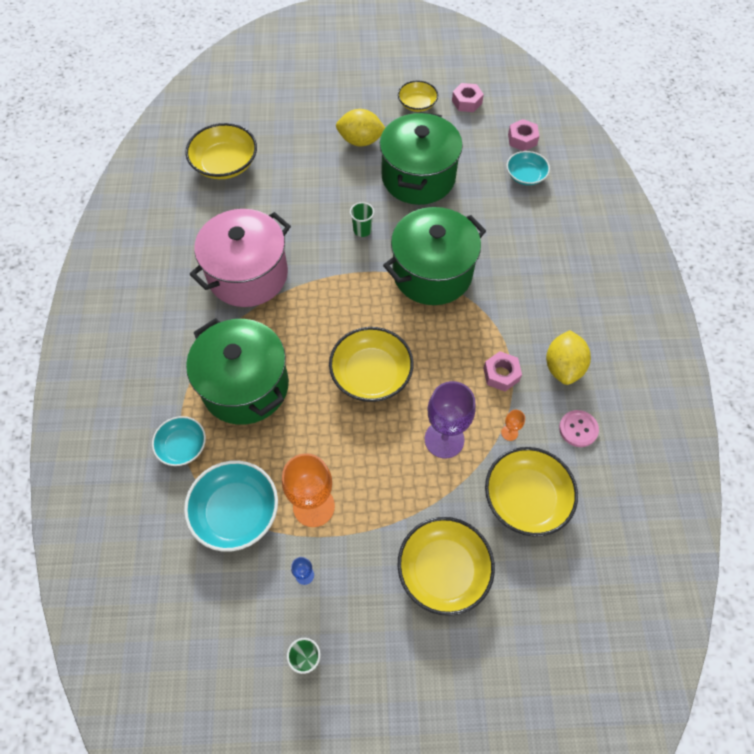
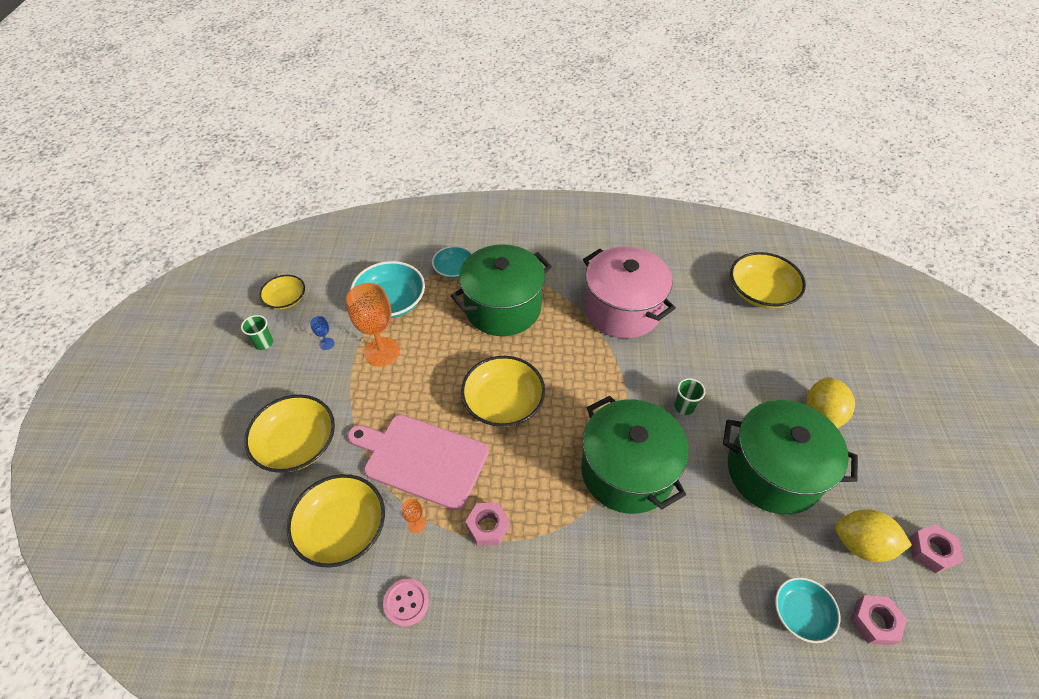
camera: 95 degrees right, 10 degrees down
(417, 104) = (906, 484): yellow bowl -> yellow bowl (286, 299)
(444, 439) = (422, 459): purple goblet -> pink cutting board
(563, 367) = (488, 602): yellow lemon -> yellow lemon (861, 544)

